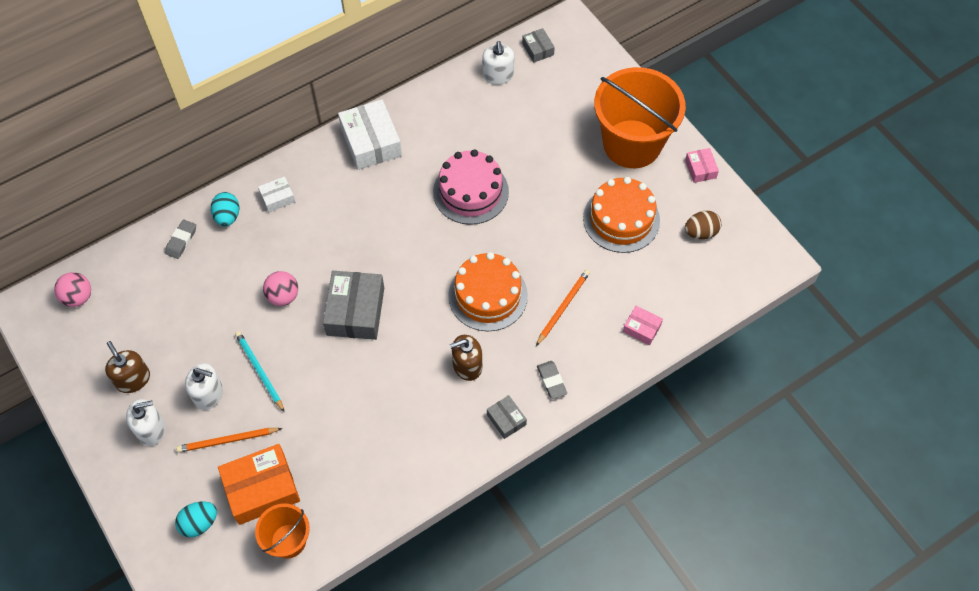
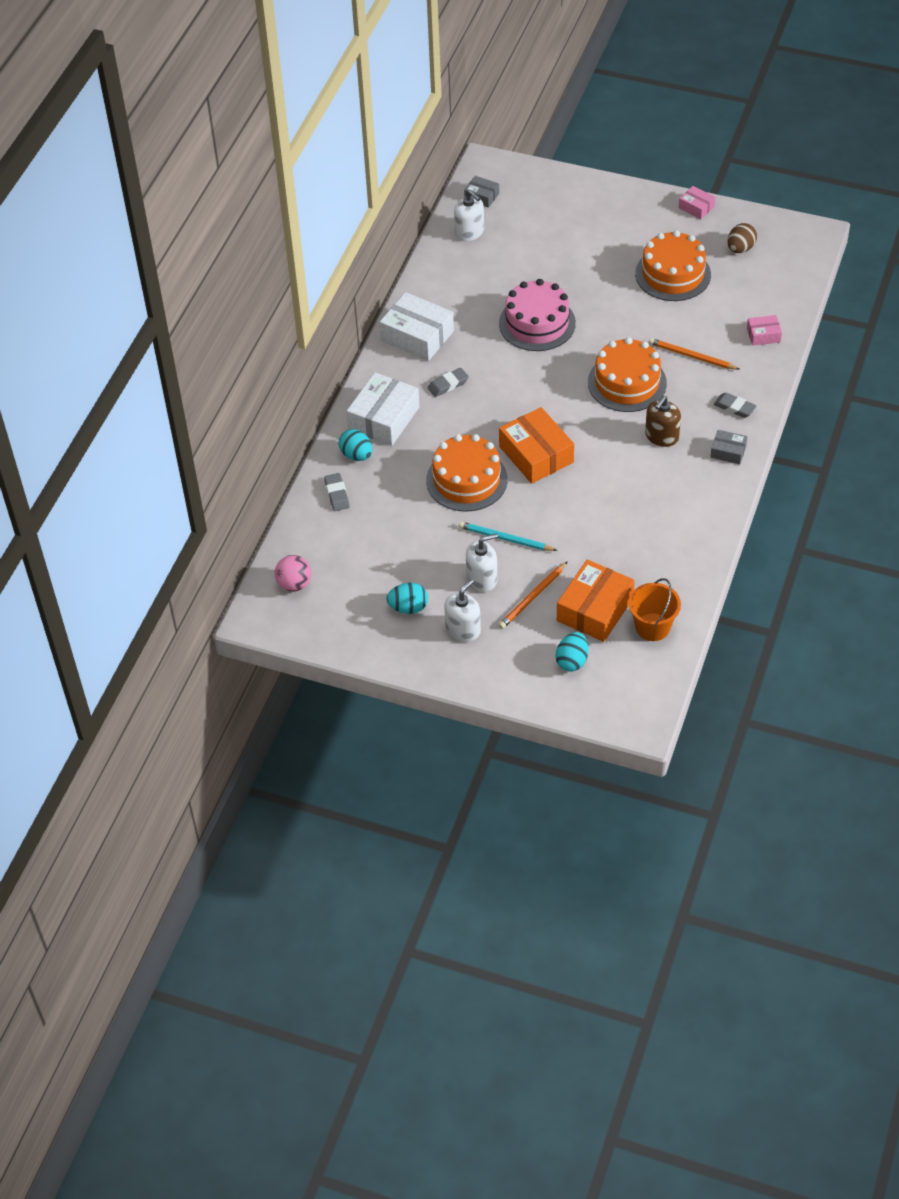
camera: 35 degrees left, 10 degrees down
(133, 379) = (408, 608): brown soap dispenser -> turquoise egg
(277, 198) = (384, 418): white box -> white box, size x1.96
(283, 296) = (466, 480): pink ball -> orange cake
(351, 201) = (448, 385): none -> grey eraser
(355, 311) = (536, 454): grey box -> orange box
(563, 307) = (691, 356): orange pencil -> orange pencil turned 60 degrees counterclockwise
(632, 144) = (627, 220): orange bucket -> none

